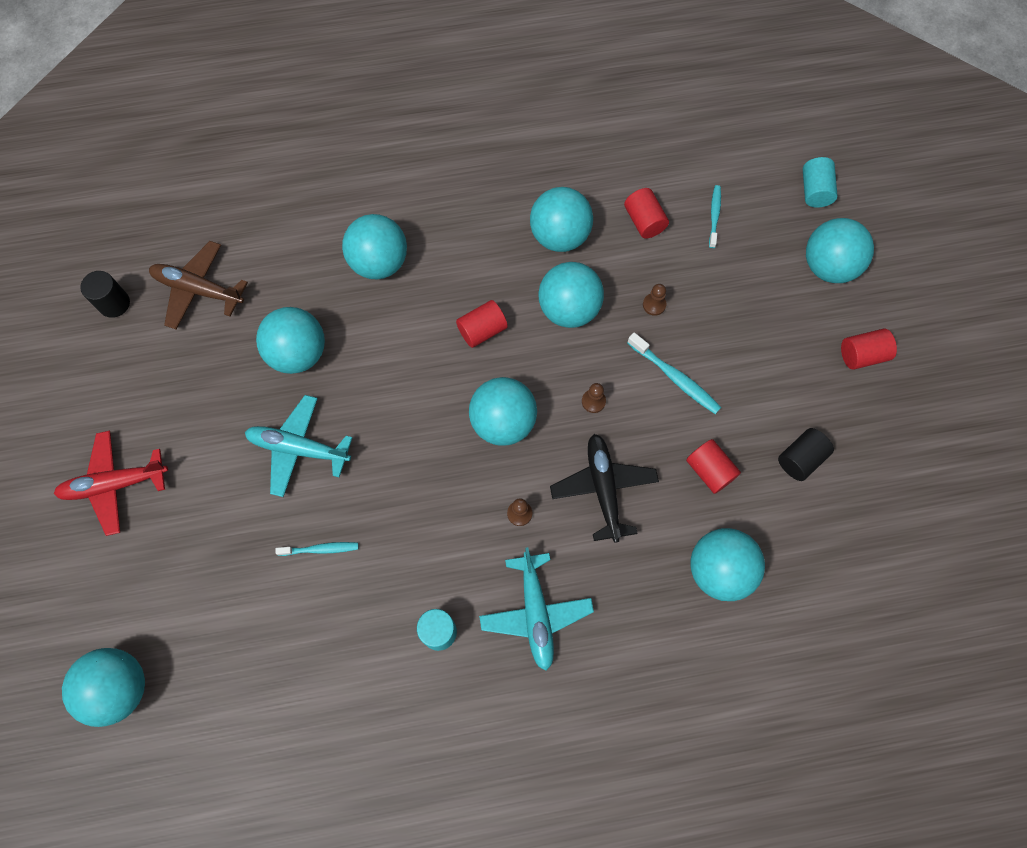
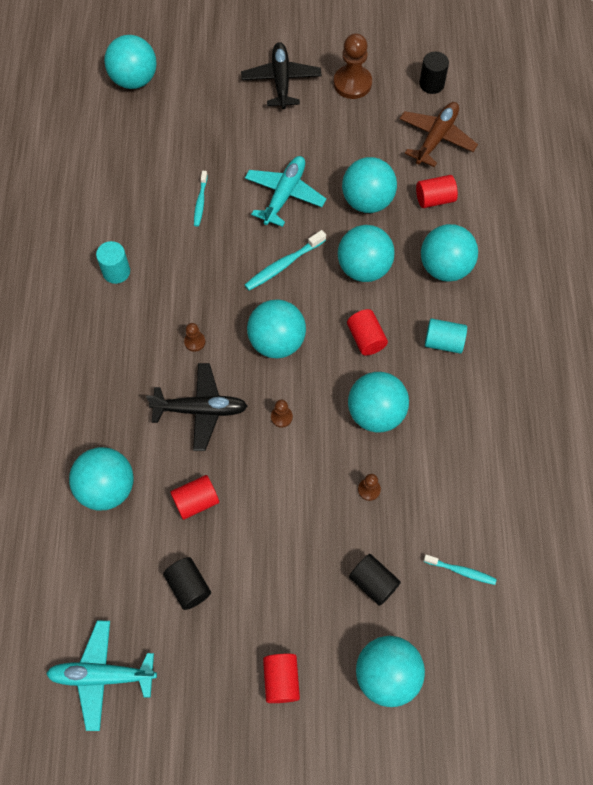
camera: 100 degrees right, 5 degrees down
(115, 484) = (281, 81): red plane -> black plane
(116, 395) = (352, 83): none -> brown pawn
(535, 613) = (111, 340): turquoise plane -> turquoise plane (102, 675)
(559, 236) = (454, 419): turquoise ball -> turquoise ball (364, 268)
(644, 221) = (462, 500): red cylinder -> red cylinder (434, 199)
(675, 377) = (291, 492): turquoise toothbrush -> turquoise toothbrush (283, 265)
(747, 288) = (373, 583): none -> black cylinder
(814, 191) = (481, 687): turquoise cylinder -> turquoise cylinder (443, 342)

